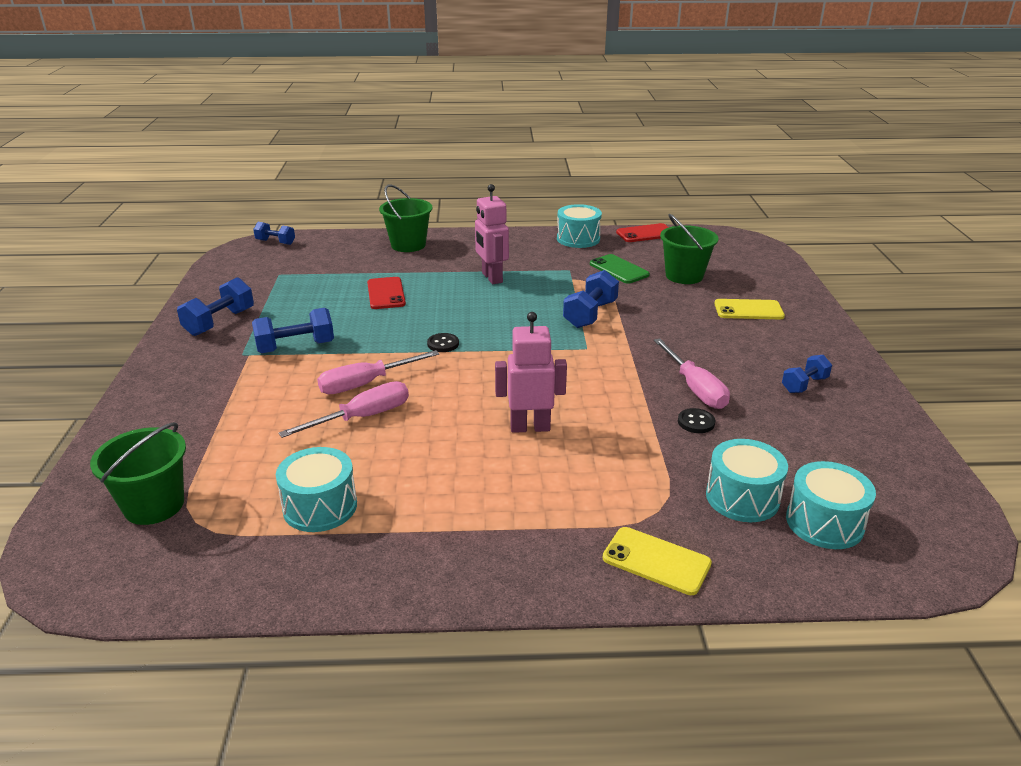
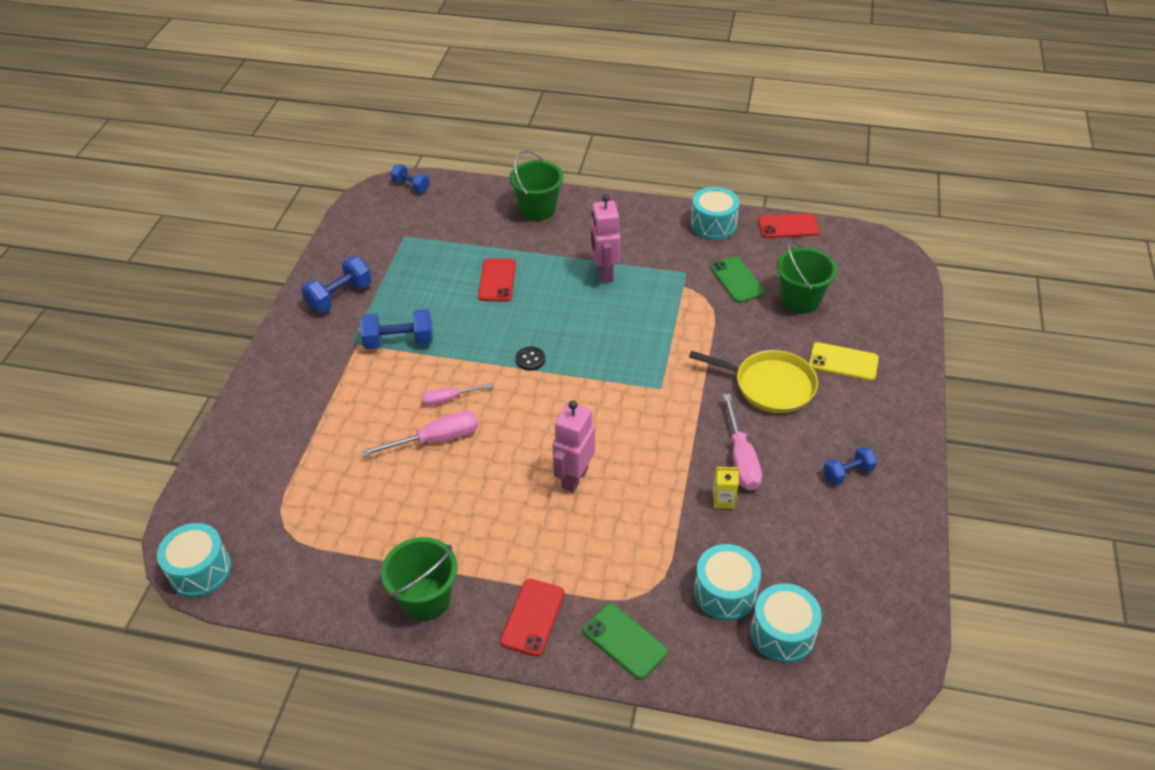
camera: 15 degrees right, 15 degrees up
(154, 505) = (256, 504): green bucket -> green bucket (426, 599)
(320, 507) = (380, 531): turquoise drum -> turquoise drum (200, 570)
(366, 384) = (449, 399): pink screwdriver -> pink screwdriver, size x0.64
(530, 427) = (574, 478): pink robot -> pink robot turned 75 degrees counterclockwise
(537, 557) = (533, 617): none -> red phone
(590, 314) = (682, 342): blue dumbbell -> none
(656, 561) = (625, 641): yellow phone -> green phone
(691, 333) = (770, 385): none -> yellow pan
(696, 422) = (723, 500): black button -> yellow carton

